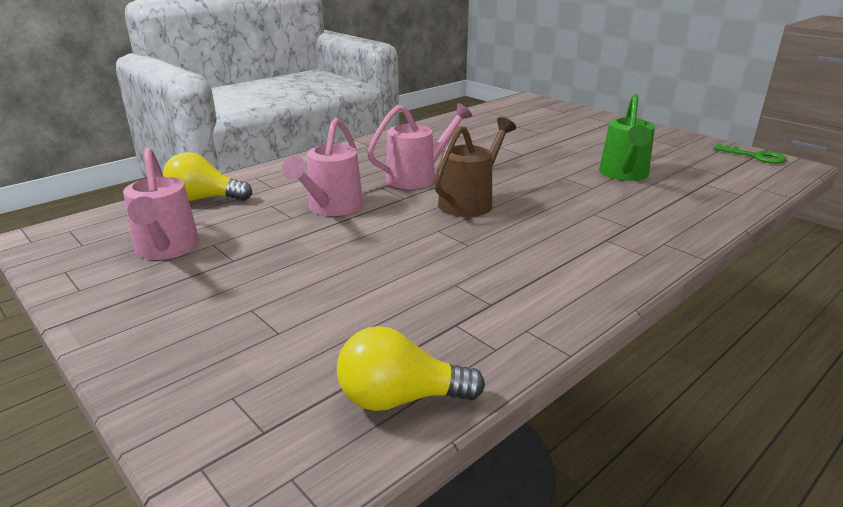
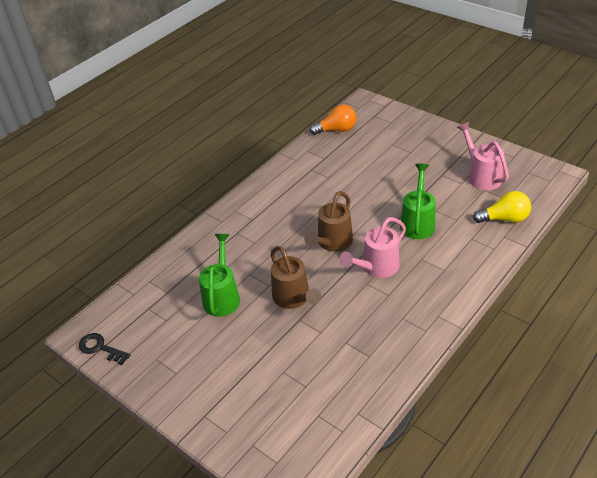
camera: 175 degrees right, 15 degrees up
(331, 208) = (418, 222): pink watering can -> green watering can
(400, 398) = (336, 130): yellow light bulb -> orange light bulb
(529, 166) = (294, 298): none -> brown watering can
(755, 156) = (100, 348): green key -> black key

